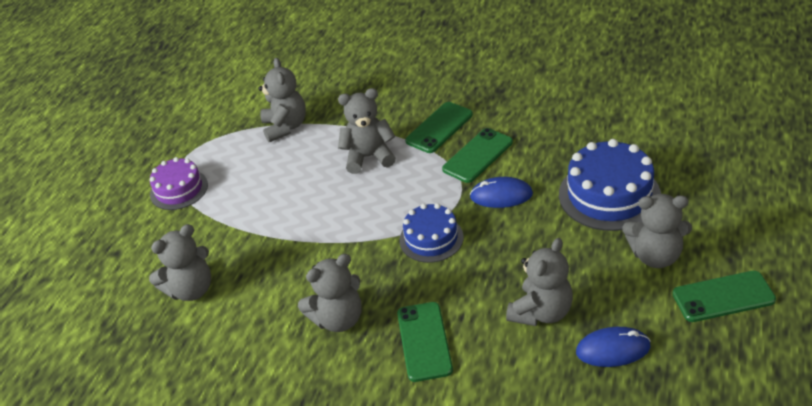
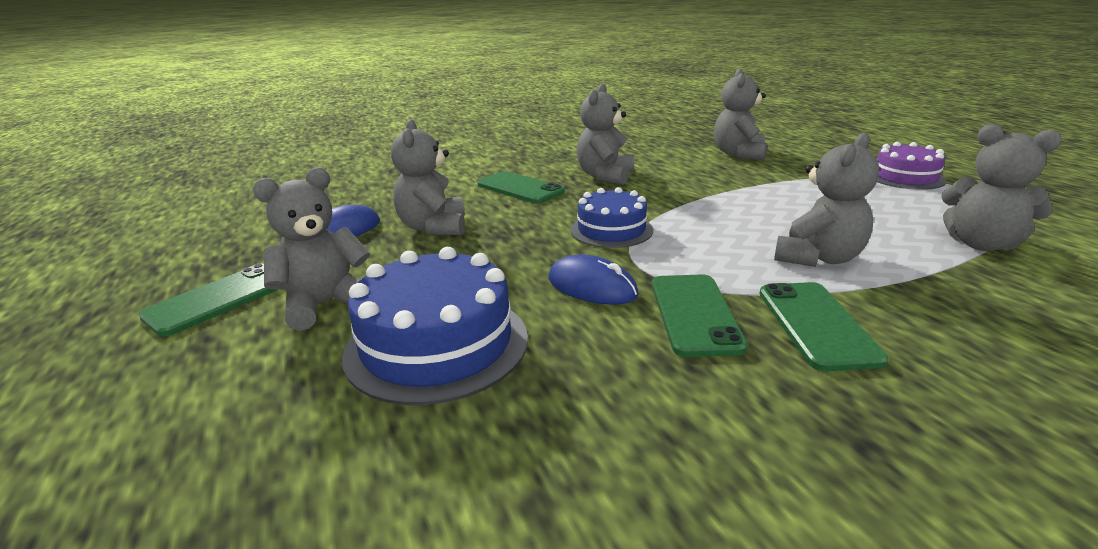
camera: 135 degrees right, 15 degrees down
(501, 195) = (592, 286): blue mouse -> blue mouse turned 75 degrees clockwise

